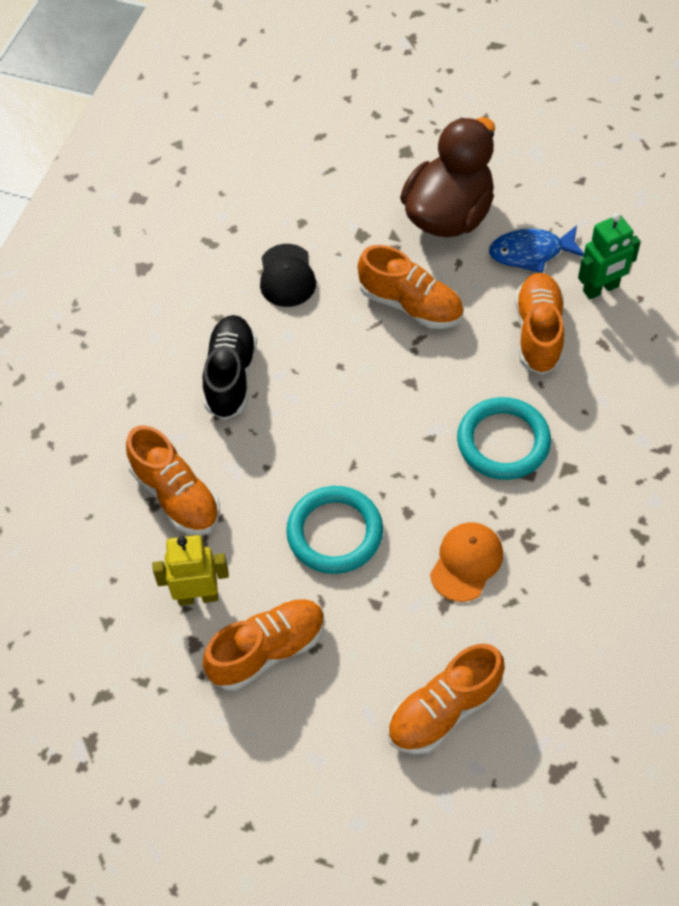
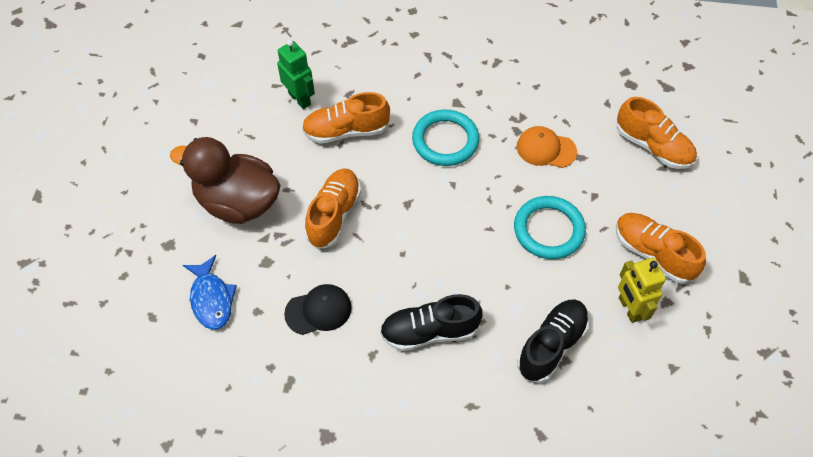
camera: 105 degrees left, 0 degrees up
(176, 495) = (551, 345): orange shoe -> black shoe
(531, 253) = (271, 144): blue fish -> blue fish (211, 299)

